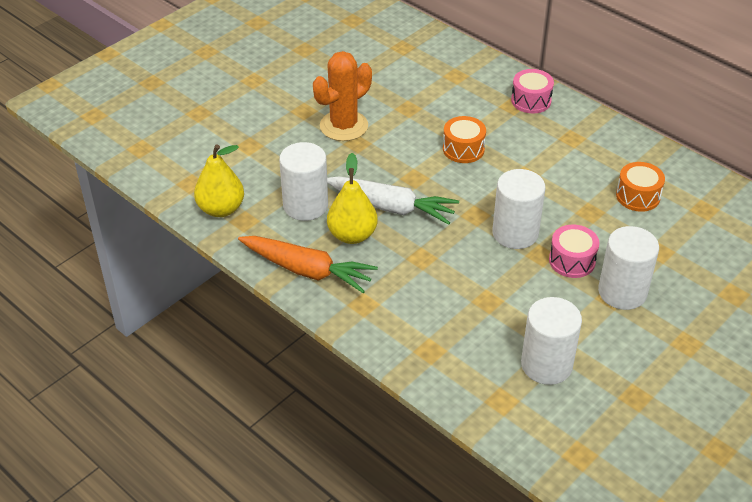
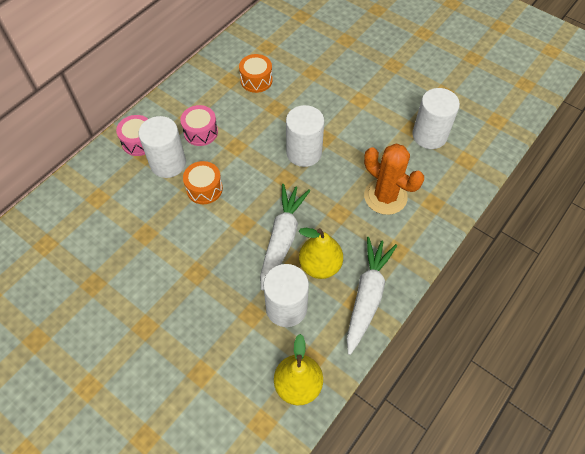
camera: 95 degrees left, 15 degrees up
(307, 270) = (367, 296): orange carrot -> white carrot
(344, 126) = (171, 287): orange cactus -> orange cactus (385, 196)
(572, 261) = (328, 119): pink drum -> pink drum (201, 132)
(622, 292) = (354, 93): white cylinder -> white cylinder (168, 163)

